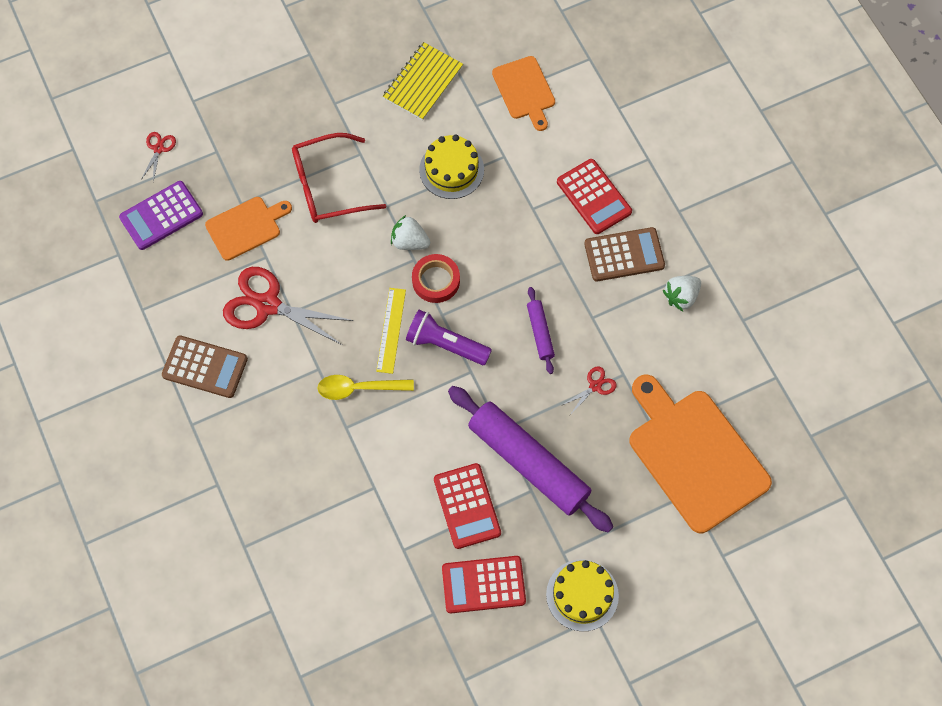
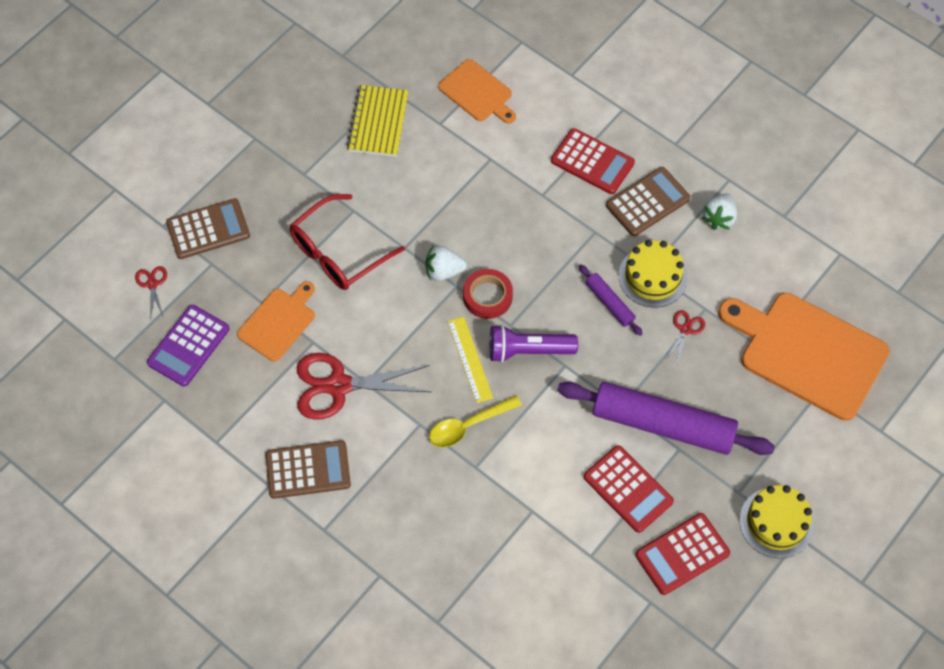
camera: 25 degrees left, 5 degrees down
(229, 120) = (208, 229): none -> brown calculator
(451, 170) = (448, 190): yellow cake -> yellow cake (652, 276)

